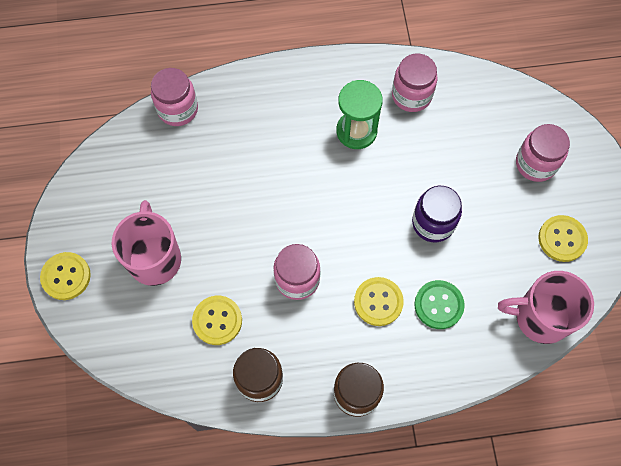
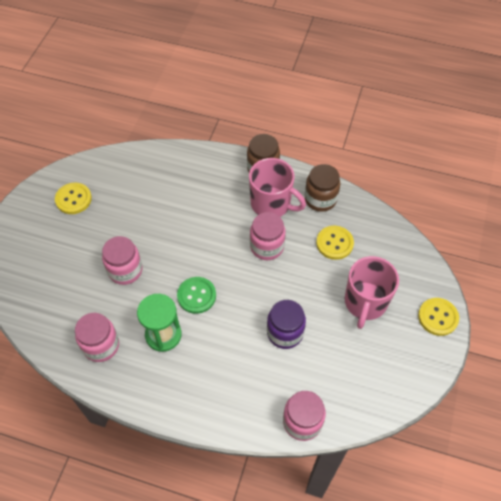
camera: 155 degrees left, 10 degrees down
(378, 302) = (219, 211): yellow button -> none
(433, 223) = (151, 244): purple jar -> purple jar (285, 333)
(438, 305) = (181, 194): green button -> green button (196, 296)
(535, 164) = (50, 253): pink jar -> pink jar (125, 270)
(540, 317) = (123, 163): pink mug -> pink mug (271, 204)

